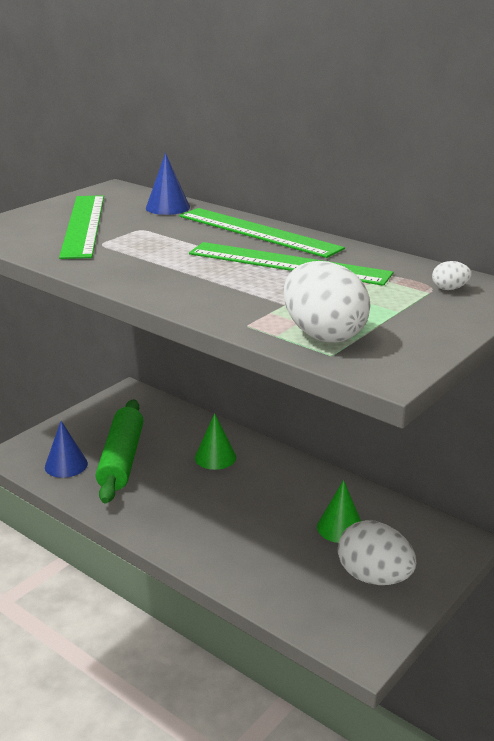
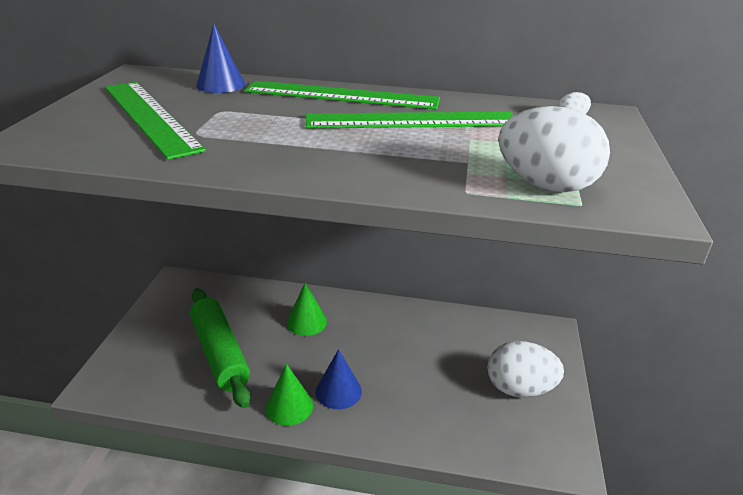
camera: 30 degrees left, 5 degrees up
(66, 465) = (166, 378): blue cone -> blue cone (338, 391)
(340, 527) = (459, 353): green cone -> green cone (289, 406)

